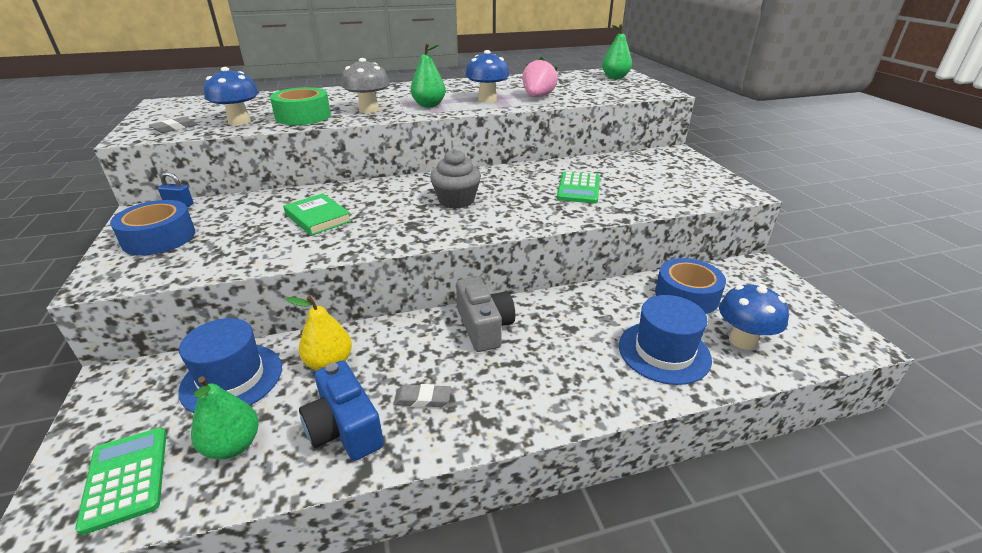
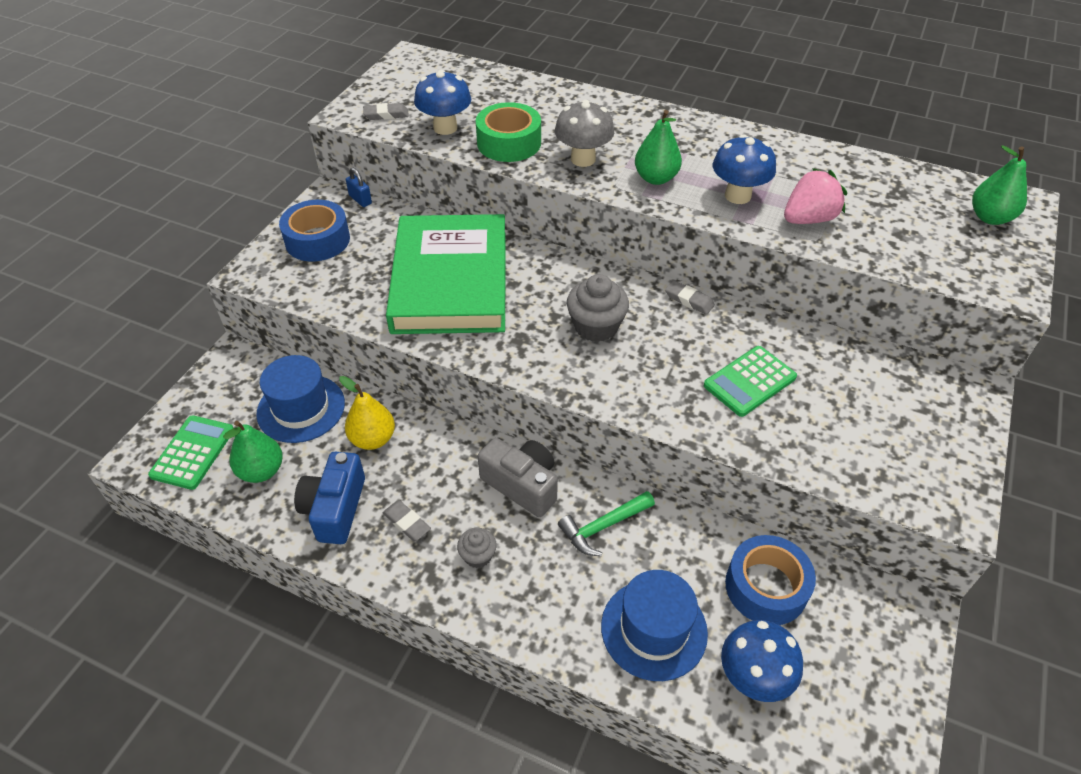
camera: 40 degrees right, 15 degrees up
(318, 218) = (450, 281): green book -> green book, size x2.28
(484, 327) = (522, 485): grey camera -> grey camera turned 75 degrees counterclockwise
(496, 171) = (689, 300): none -> grey eraser
(504, 385) = (478, 556): none -> grey cupcake
(565, 319) = (603, 527): none -> green hammer

